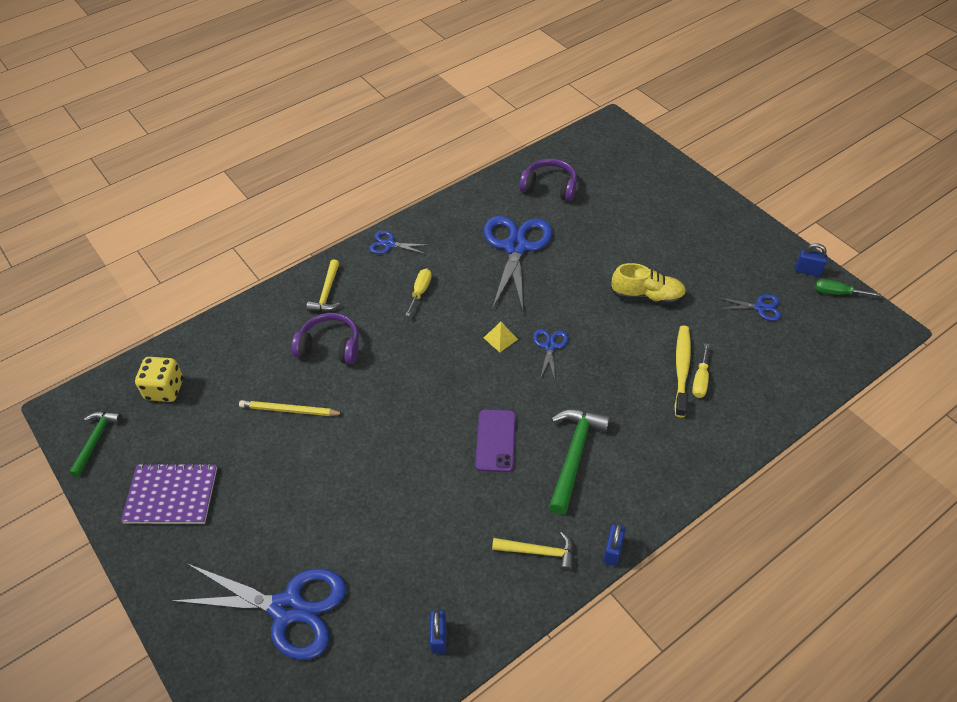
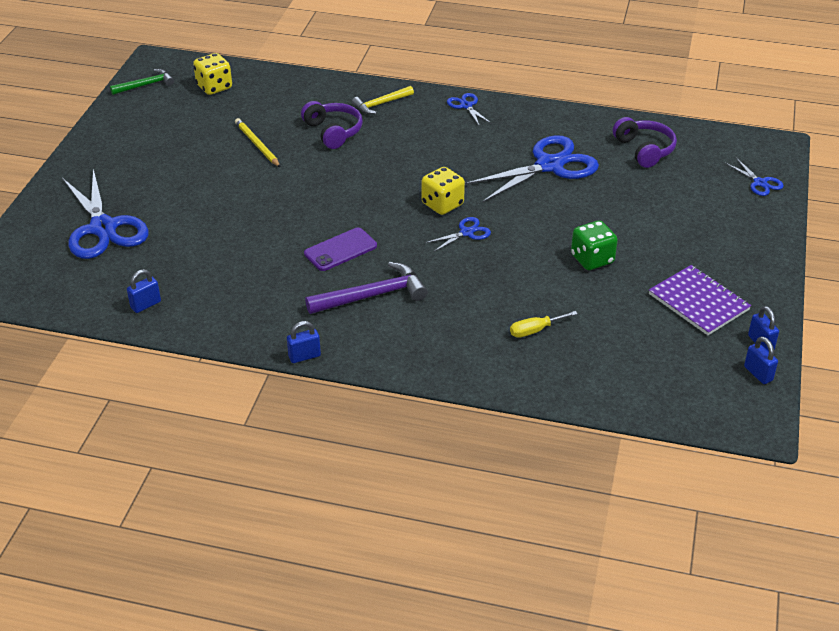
camera: 50 degrees right, 10 degrees down
(171, 495) = (137, 136): purple notebook -> purple notebook (698, 302)
(420, 291) = (438, 144): yellow screwdriver -> none
(500, 338) = (442, 204): yellow pyramid -> yellow dice
(538, 552) = (264, 318): yellow hammer -> none
(574, 456) = (372, 295): green hammer -> purple hammer
(647, 296) = (592, 259): yellow shoe -> green dice
(681, 369) = (533, 314): yellow toothbrush -> none
(760, 307) = (669, 331): blue scissors -> blue scissors (760, 183)
(837, 293) = (758, 374): green screwdriver -> blue padlock

